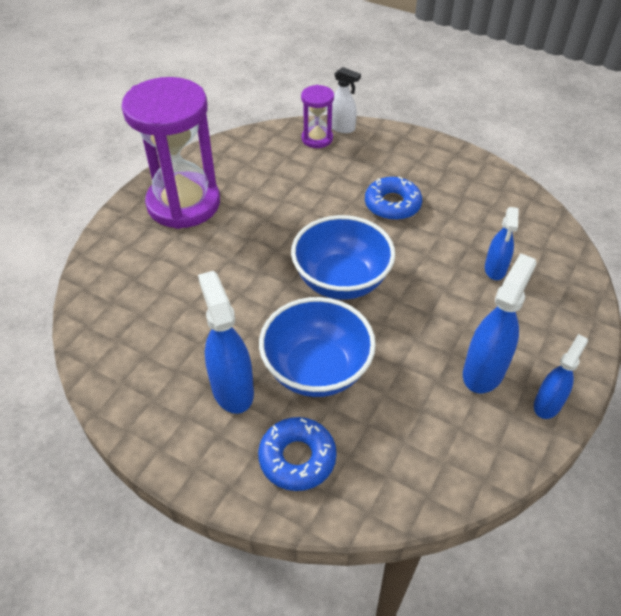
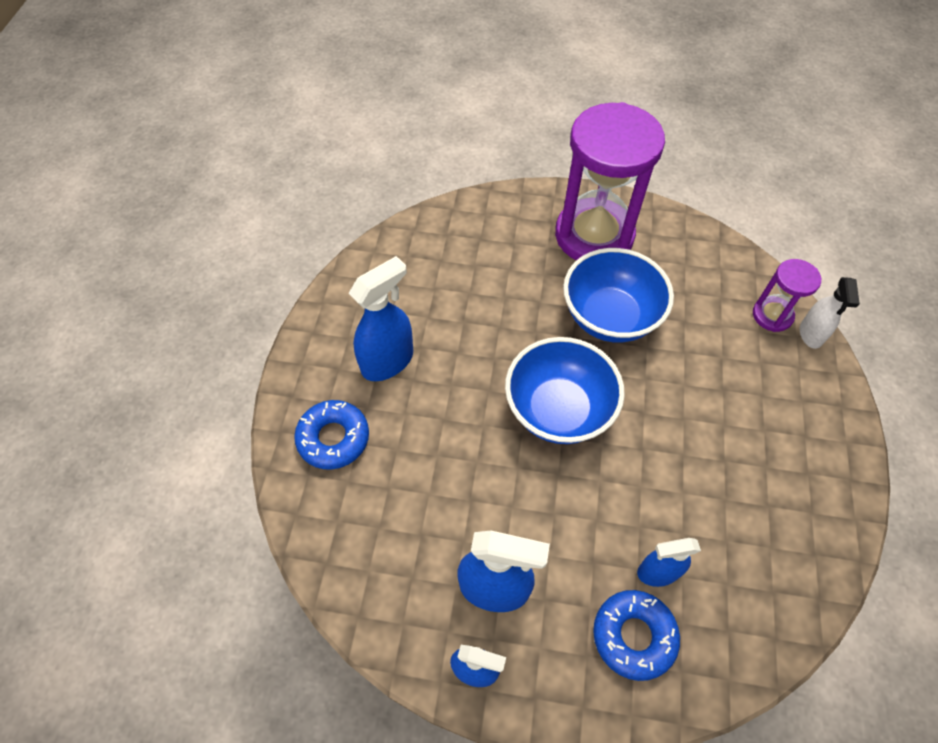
camera: 70 degrees right, 10 degrees up
(316, 370) = (434, 423): blue bowl -> blue bowl (610, 317)
(392, 204) = (705, 428): blue donut -> blue donut (633, 636)

